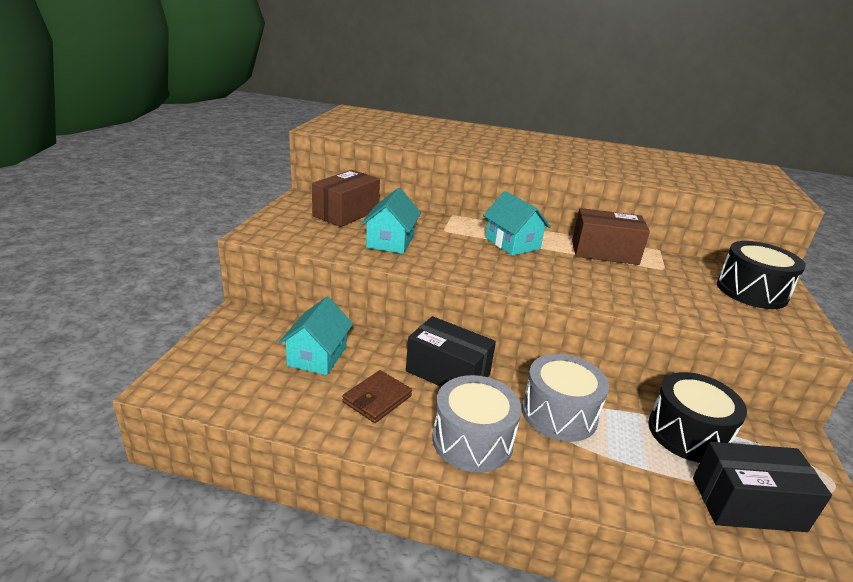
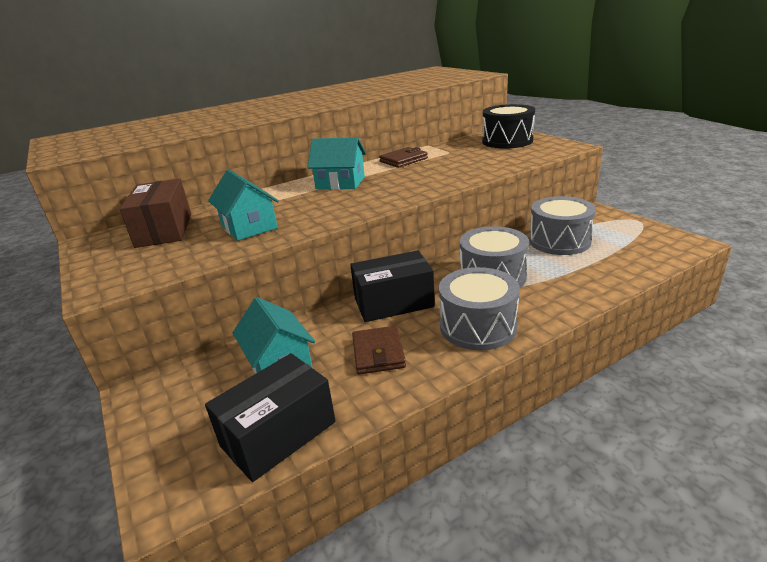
camera: 40 degrees left, 0 degrees up
(604, 252) = (403, 160): brown box -> brown wallet
(688, 433) = (559, 241): black drum -> grey drum
(747, 504) = (631, 253): black box -> black box (278, 434)

